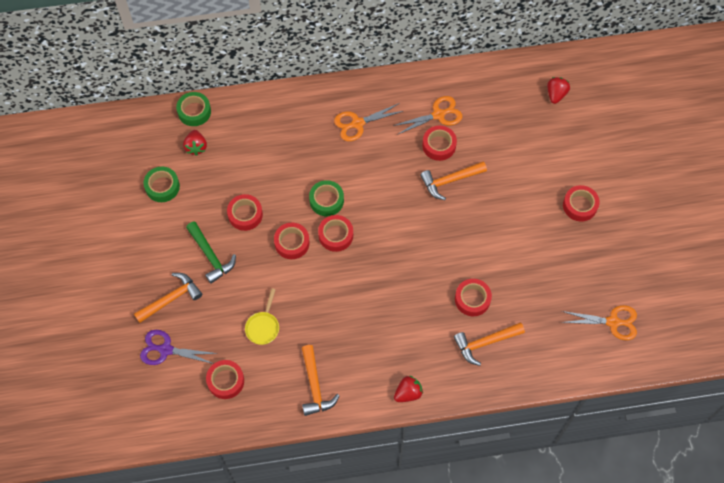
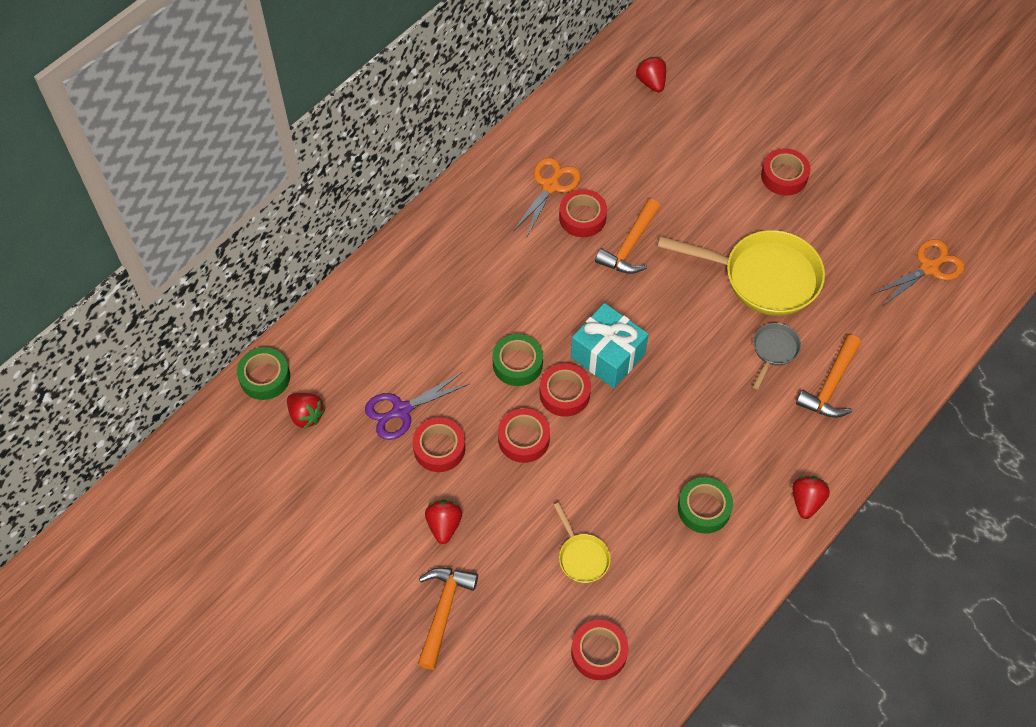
camera: 40 degrees left, 5 degrees down
(162, 187) = (308, 491): green tape -> green tape (704, 508)
(166, 349) = (494, 675): purple scissors -> purple scissors (401, 410)
(211, 256) = (444, 525): green hammer -> red strawberry
(315, 386) = (703, 575): orange hammer -> none
(357, 123) = (471, 256): orange scissors -> none
(378, 232) = (608, 355): none -> turquoise gift
(472, 299) = (773, 351): red tape -> grey pan
(508, 254) = (763, 277): none -> yellow pan

